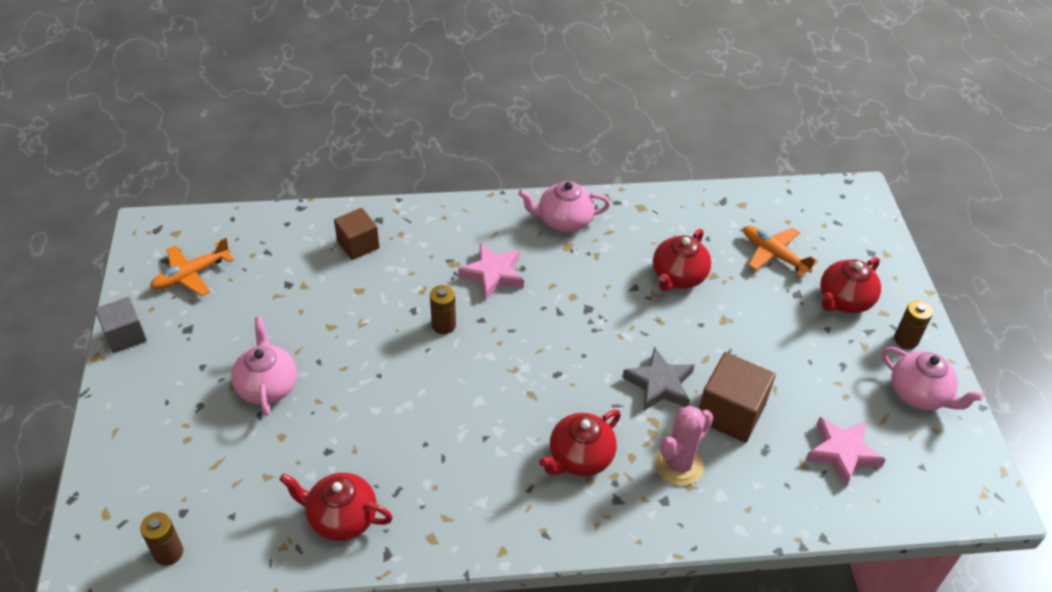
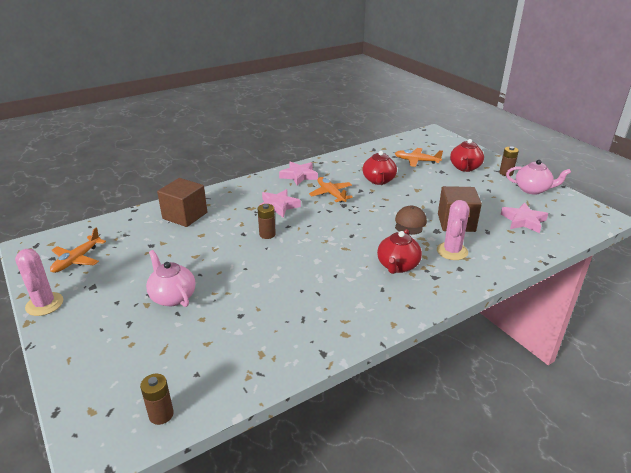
camera: 25 degrees left, 15 degrees down
(125, 335) = (44, 304): grey cube -> pink cactus
(341, 518) = (277, 346): red teapot -> none
(358, 244) = (185, 215): brown cube -> brown cube, size x1.51
(563, 221) = (299, 176): pink teapot -> pink star
(585, 278) = (331, 194): none -> orange plane
(659, 384) = (410, 223): grey star -> brown cap

